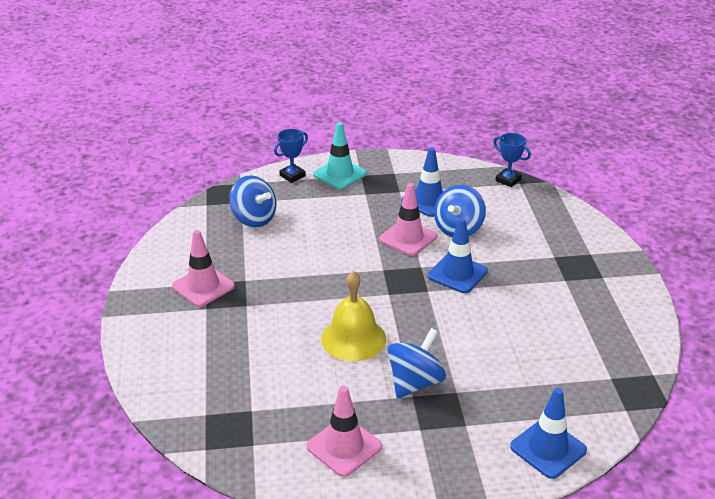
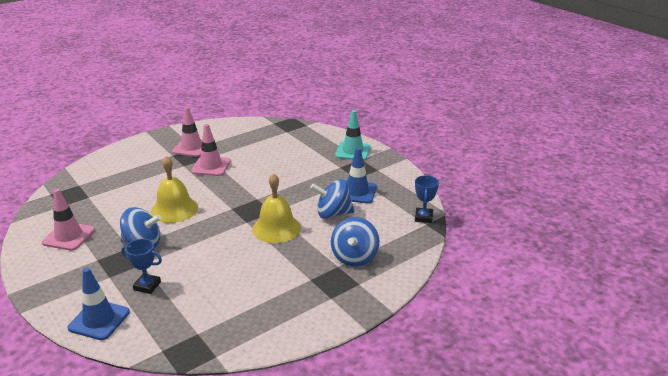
camera: 60 degrees right, 5 degrees down
(254, 219) = (272, 140): blue spinning top -> blue spinning top (354, 257)
(292, 176) = (332, 137): blue trophy -> blue trophy (147, 286)
(408, 238) = (302, 197): pink traffic cone -> pink traffic cone (211, 166)
(457, 274) = (276, 228): blue traffic cone -> yellow bell

